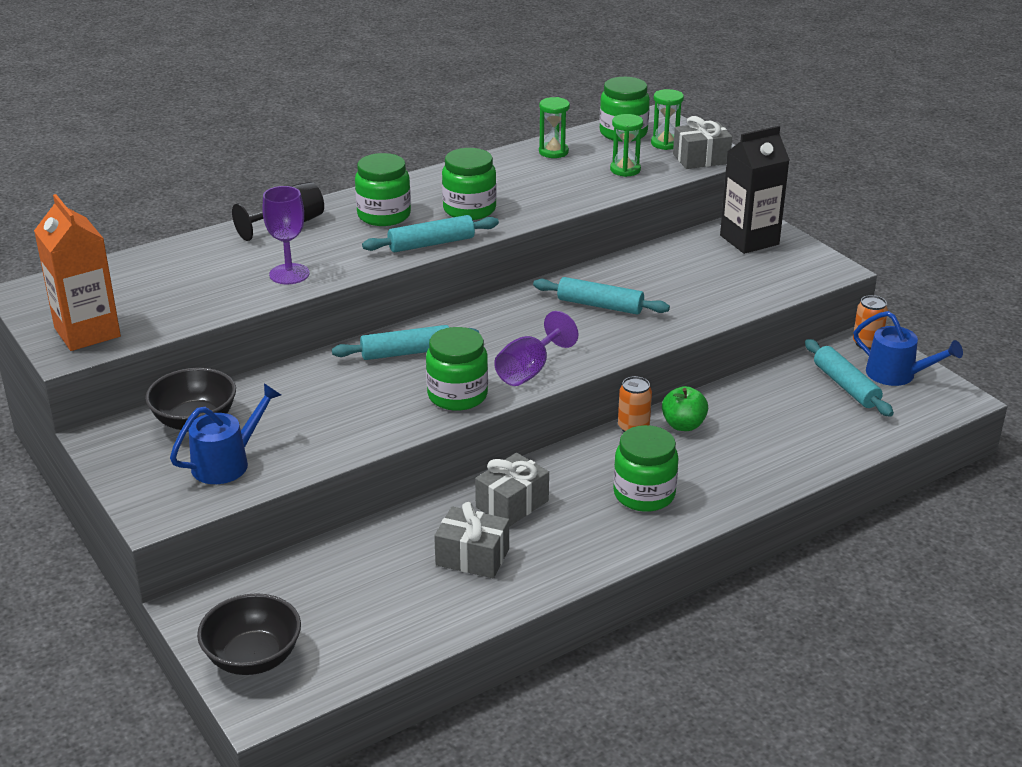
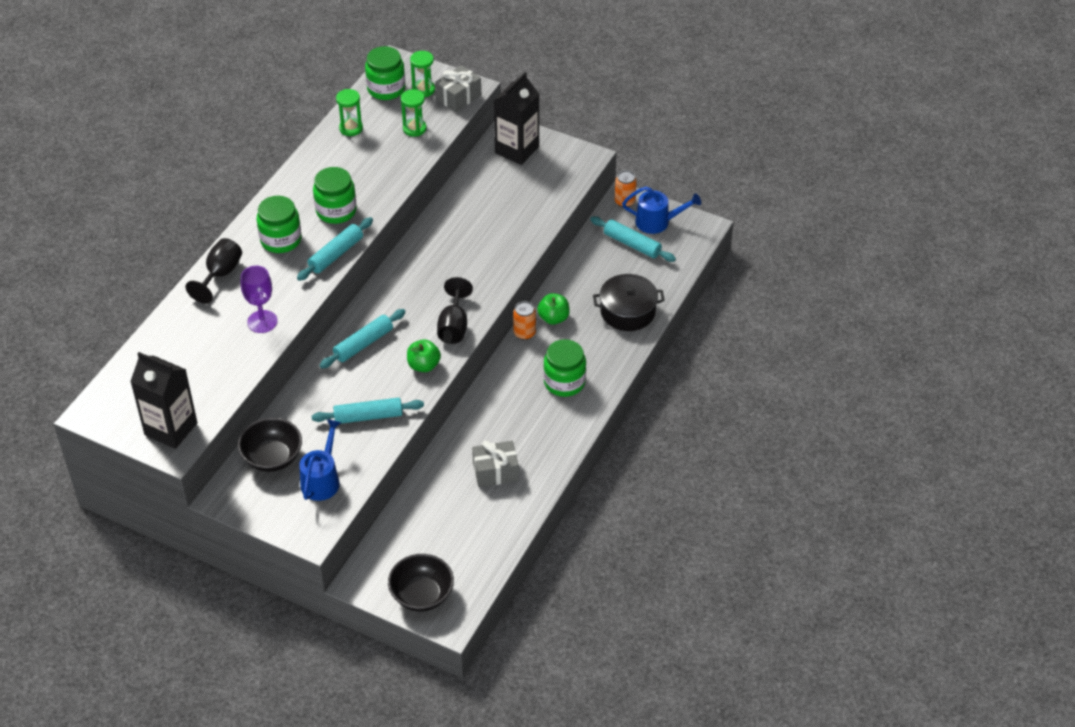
camera: 30 degrees left, 15 degrees up
(87, 332) = (171, 429): orange carton -> black carton
(457, 395) = (424, 365): green jar -> green apple
(512, 504) = (491, 424): grey gift -> none
(529, 370) = (453, 326): purple goblet -> black goblet
(600, 305) = (459, 251): turquoise rolling pin -> turquoise rolling pin (368, 416)
(788, 450) = (627, 311): none -> black pot

